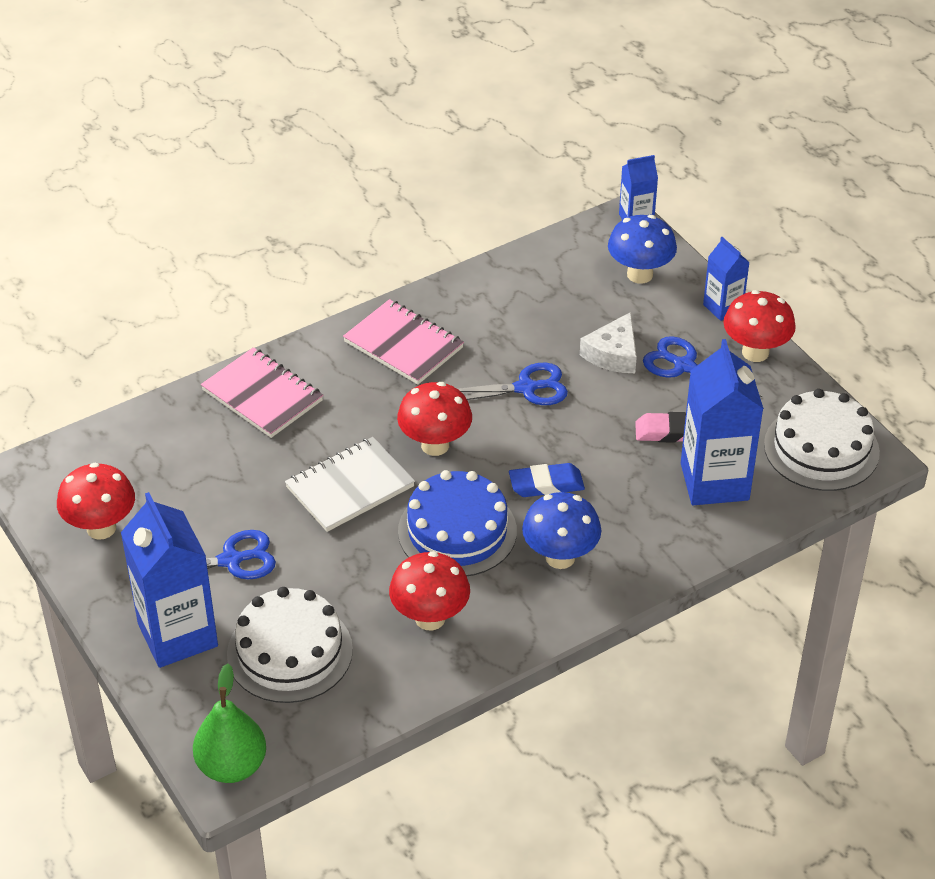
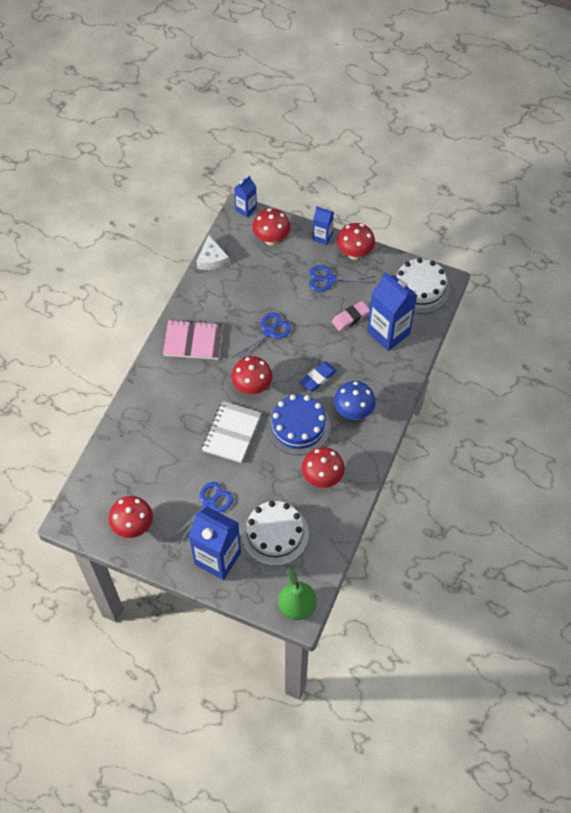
camera: 35 degrees left, 15 degrees up
(262, 395) = (149, 408): pink notebook -> none
(613, 354) = (293, 290): white cheese -> white cheese (212, 259)
(640, 274) = (271, 239): blue mushroom -> red mushroom

